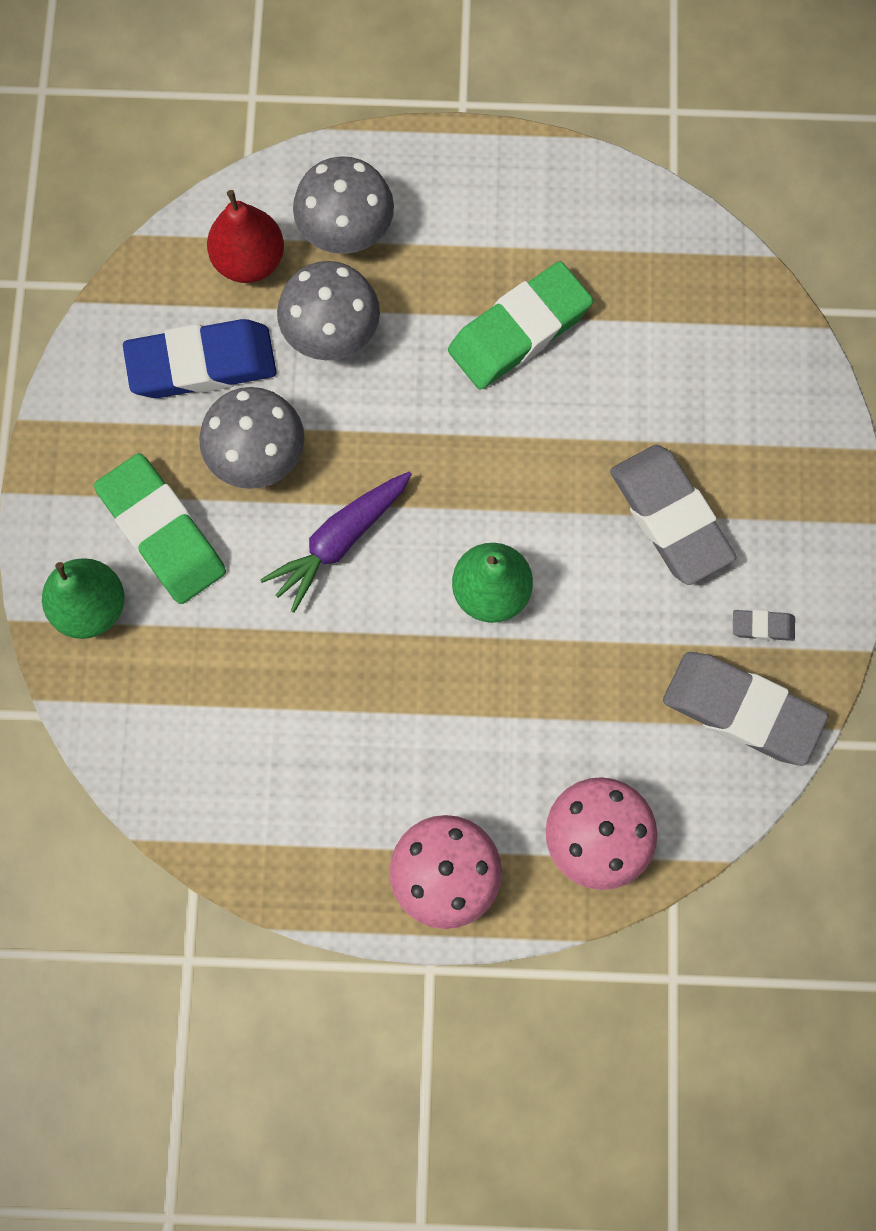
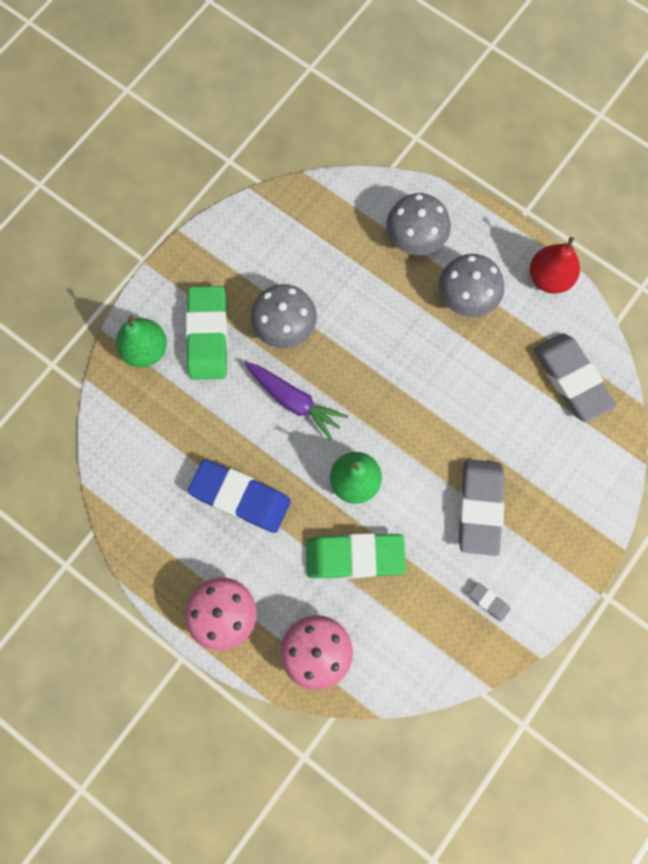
camera: 35 degrees right, 0 degrees up
(202, 364) = (290, 261): blue eraser -> blue eraser (240, 497)
(249, 260) = (353, 223): red pear -> red pear (549, 278)
(331, 330) = (369, 287): grey mushroom -> grey mushroom (467, 297)
(340, 541) = (294, 401): purple carrot -> purple carrot turned 135 degrees counterclockwise
(519, 331) = (469, 352): green eraser -> green eraser (354, 557)
(741, 710) = (444, 639): grey eraser -> grey eraser (571, 379)

